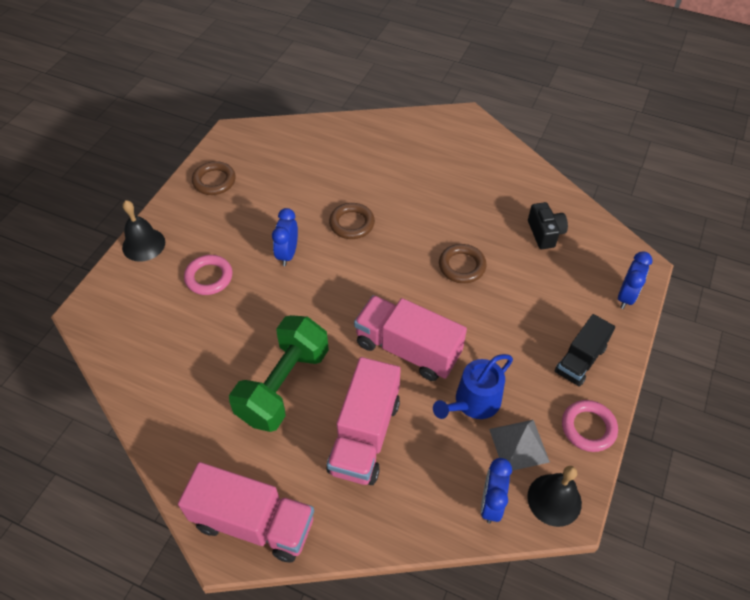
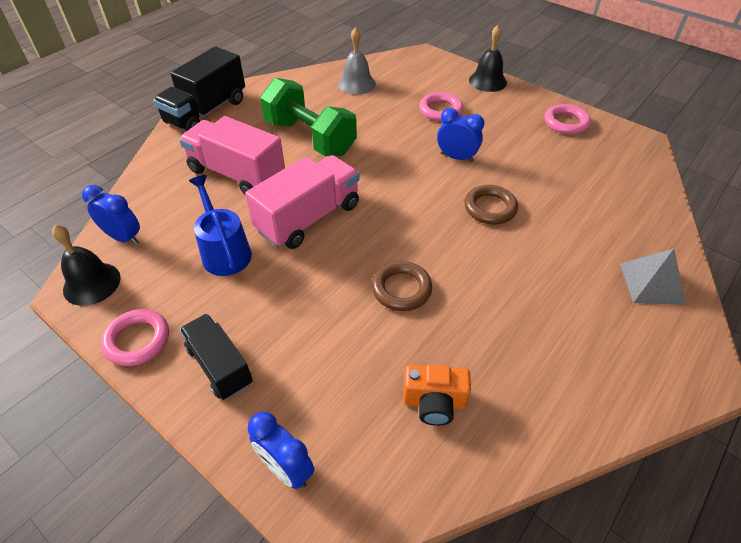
camera: 105 degrees right, 5 degrees down
(163, 367) = (356, 84): none -> grey bell
(214, 181) = (566, 123): brown ring -> pink ring
(253, 522) = (206, 111): pink truck -> black truck
(519, 445) = (160, 273): grey pyramid -> grey pyramid (651, 283)
(545, 233) = (434, 402): black camera -> orange camera

